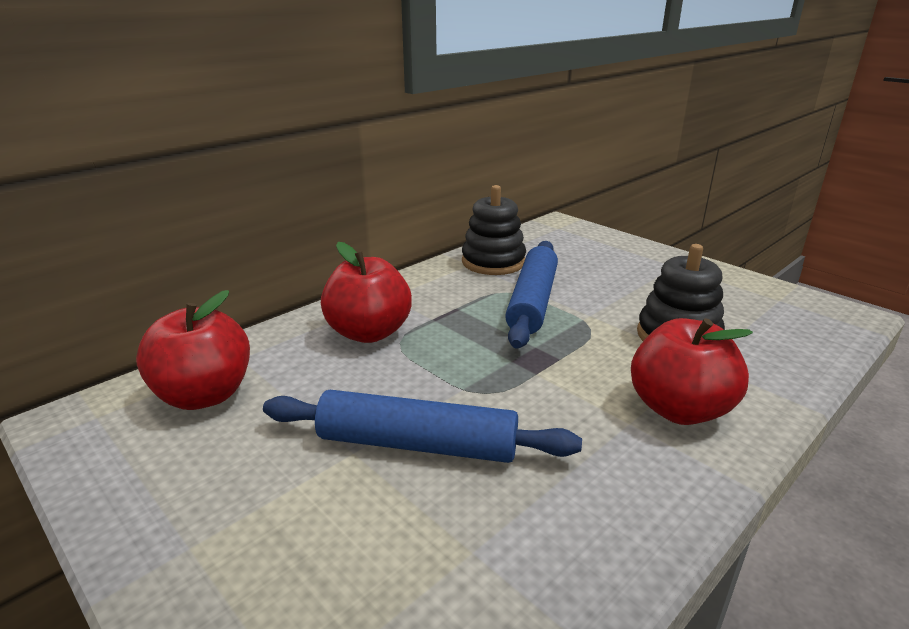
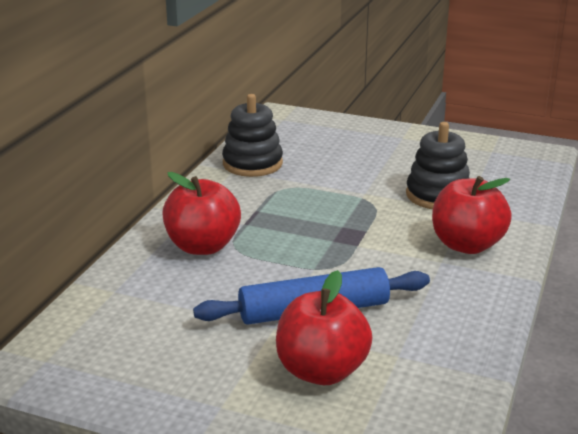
camera: 25 degrees left, 0 degrees up
(204, 395) = (118, 323): red apple -> red apple (321, 371)
(532, 302) = (313, 192): blue rolling pin -> none

